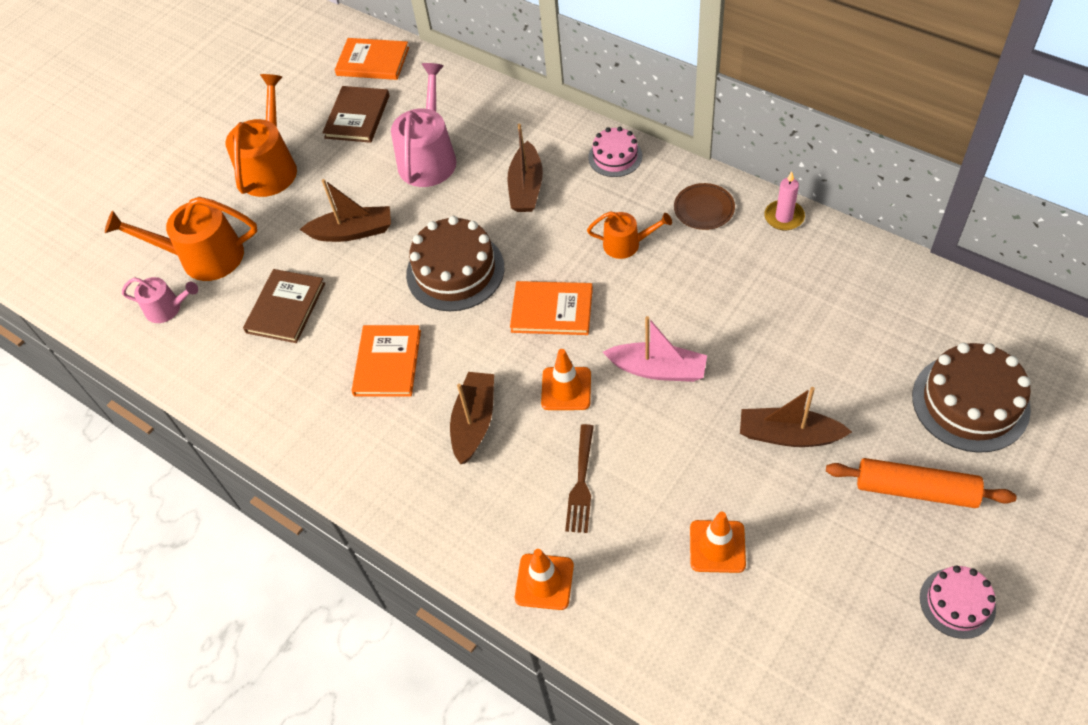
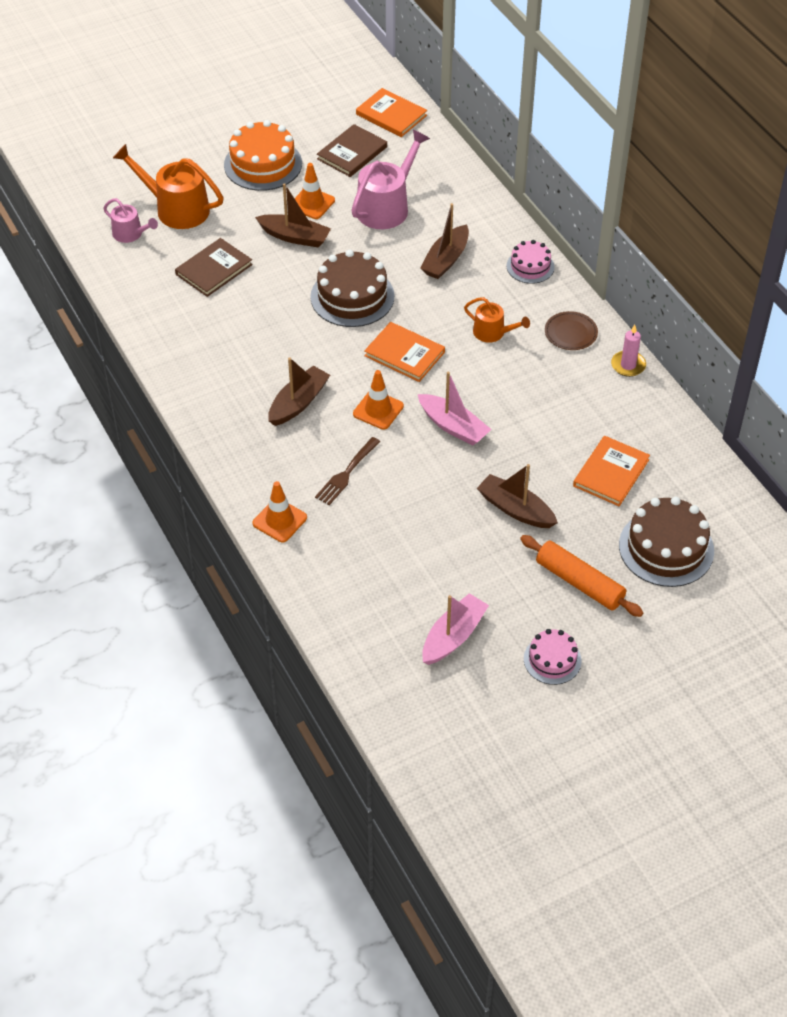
camera: 20 degrees right, 5 degrees down
(270, 167) = (263, 164): orange watering can -> orange cake
(387, 363) = (263, 338): orange book -> orange book (611, 473)
(717, 546) = (412, 553): orange traffic cone -> orange traffic cone (312, 203)
(833, 631) = (453, 636): none -> pink boat

